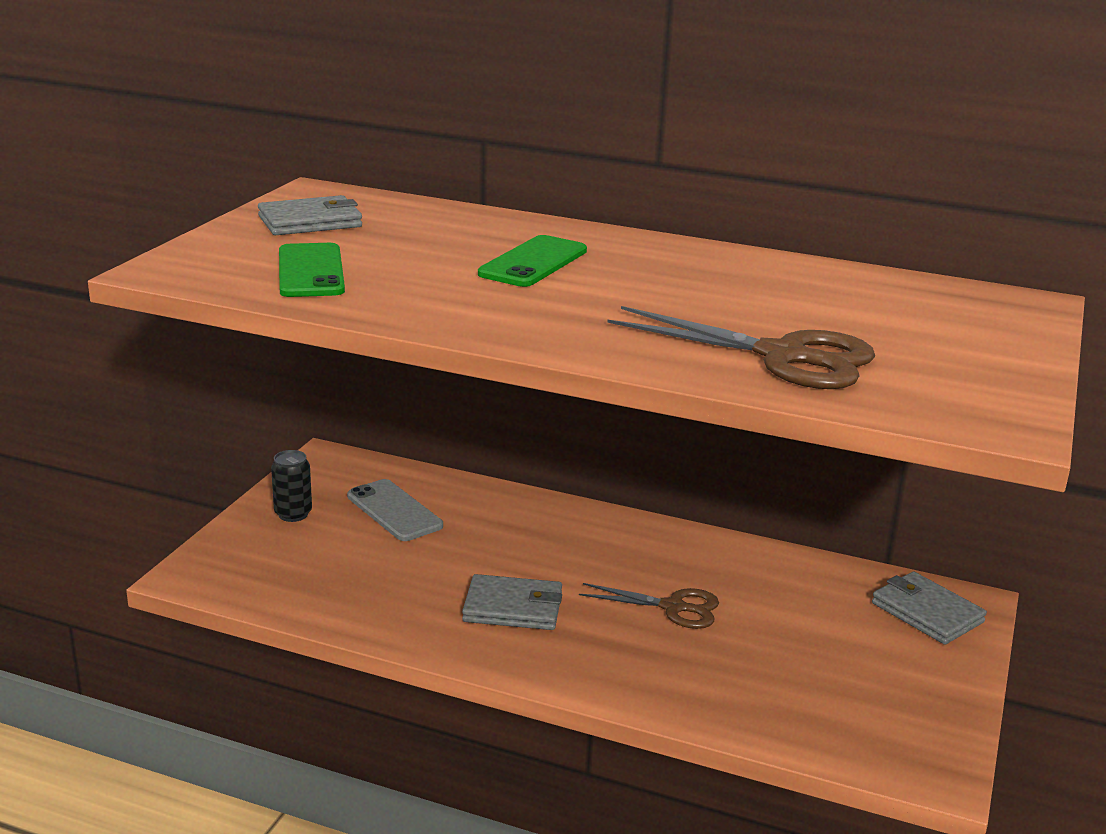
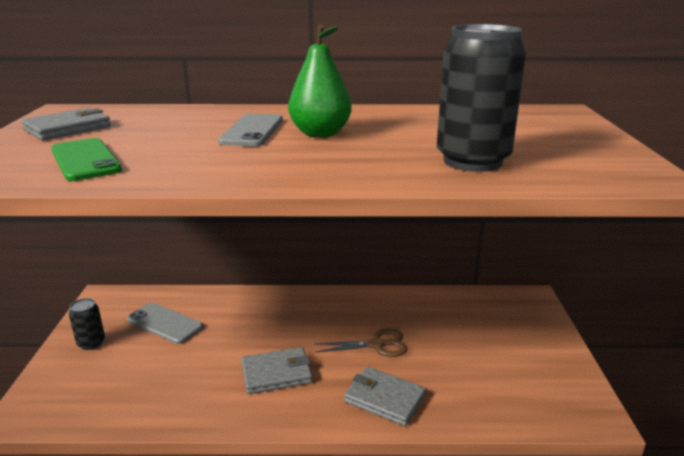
camera: 20 degrees left, 0 degrees up
(533, 262) = (252, 131): green phone -> grey phone
(618, 282) = (320, 134): none -> green pear
(782, 356) = (472, 161): brown scissors -> black can
(927, 612) = (515, 309): grey wallet -> grey wallet (384, 399)

